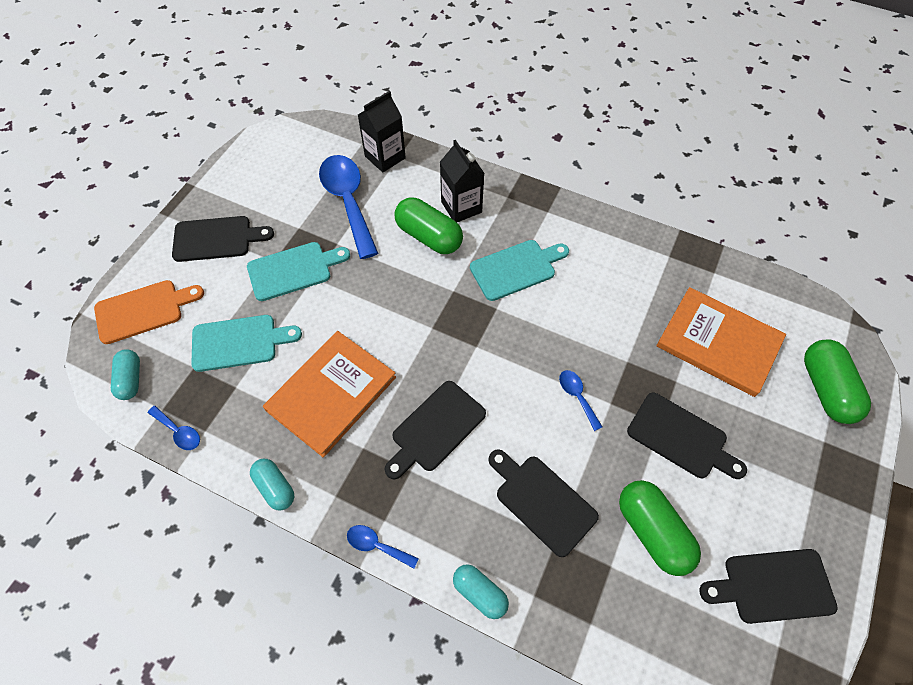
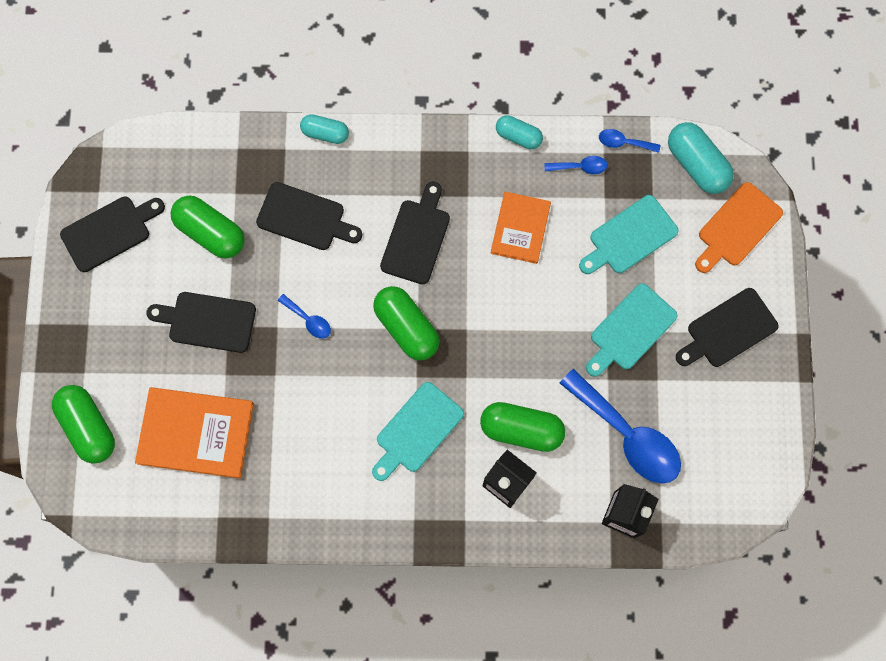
camera: 155 degrees right, 15 degrees up
(130, 379) = (697, 164): turquoise capsule -> turquoise capsule, size x1.62
(331, 393) = (520, 228): orange book -> orange book, size x0.65
(377, 545) = (416, 131): blue spoon -> blue spoon (580, 167)
(486, 351) = (406, 327): none -> green capsule

